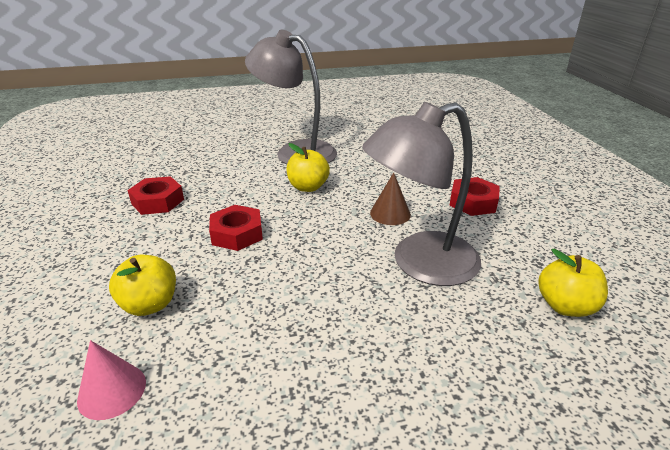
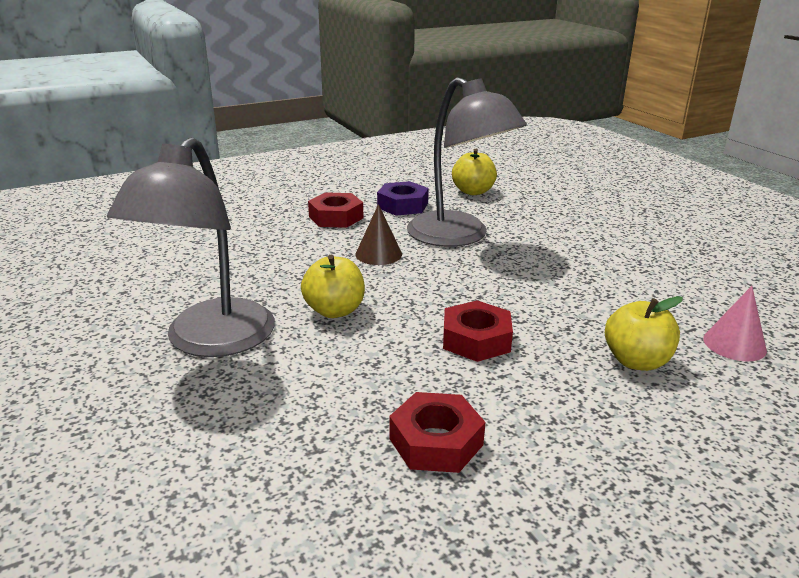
camera: 105 degrees left, 5 degrees down
(507, 242) = (402, 205): none -> purple nut

